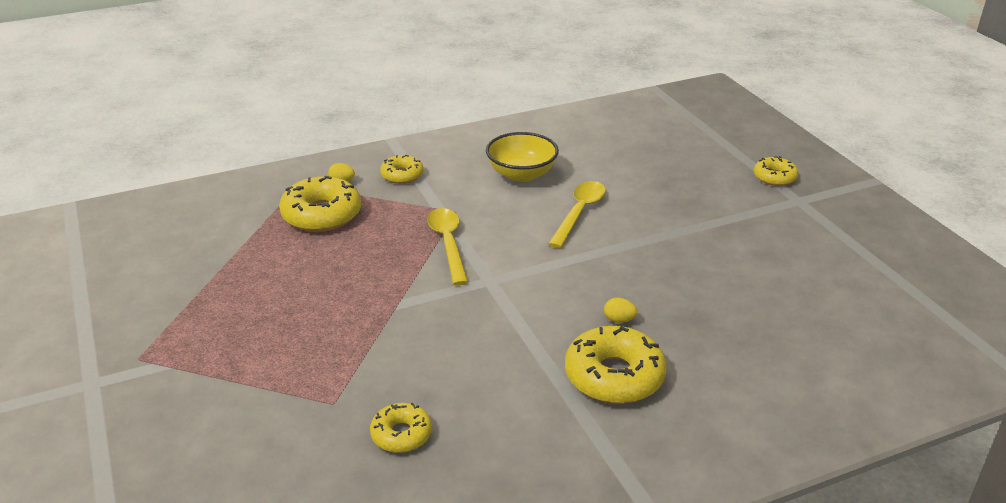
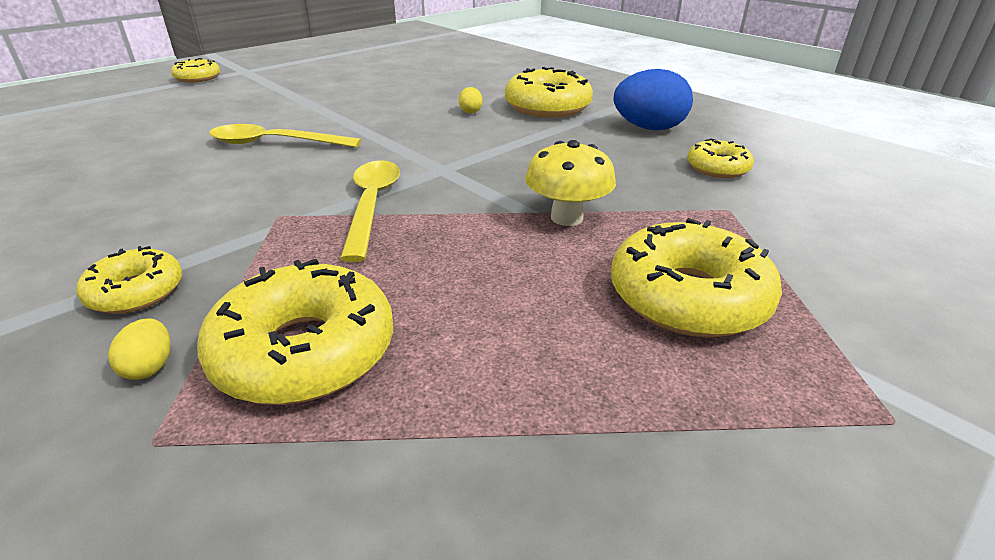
camera: 110 degrees left, 0 degrees up
(262, 335) = (688, 297): none -> yellow donut
(378, 318) = (566, 218): none -> yellow mushroom
(448, 244) = (371, 205): yellow spoon -> yellow spoon turned 120 degrees clockwise
(518, 431) = (648, 128): none -> blue egg
(521, 174) = (161, 187): yellow bowl -> none

